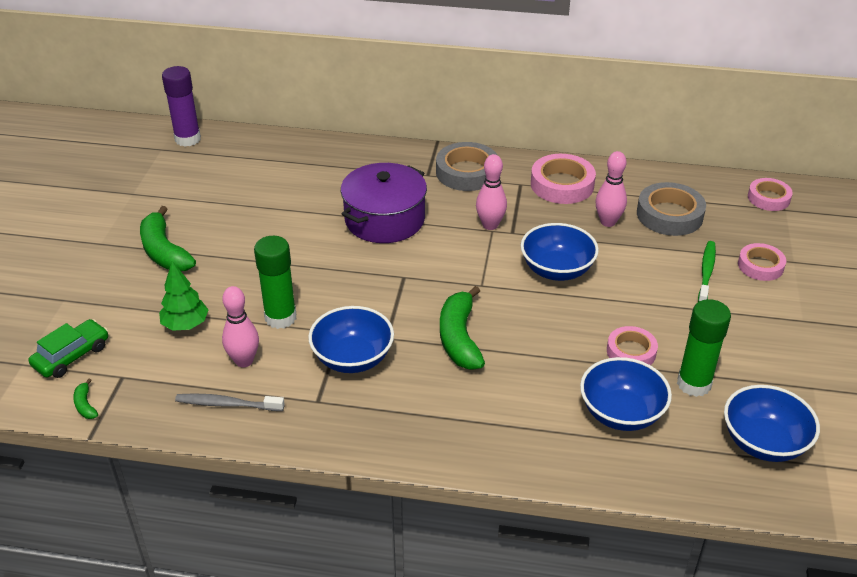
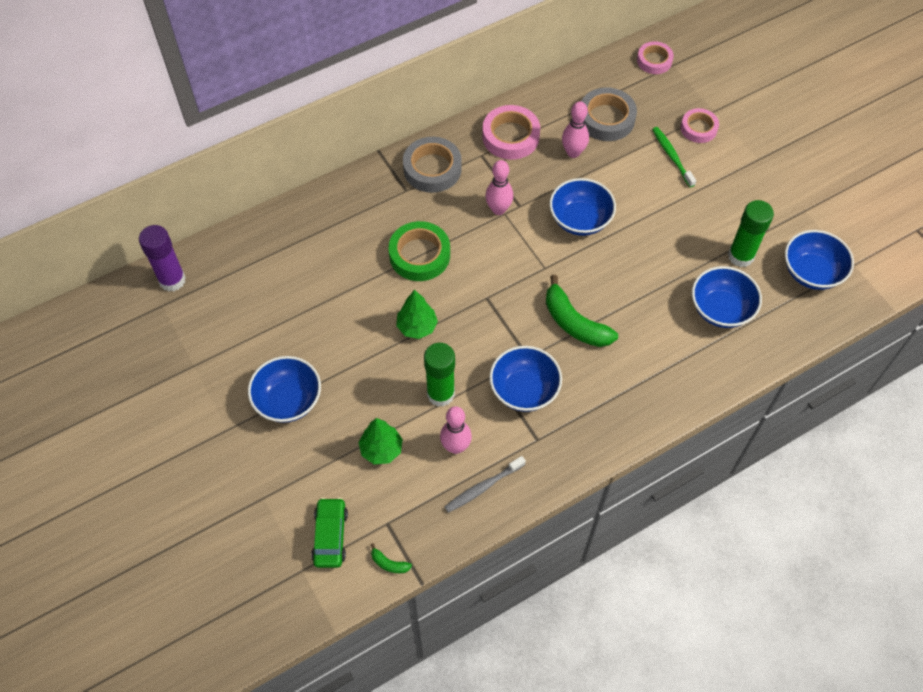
camera: 40 degrees left, 20 degrees up
(164, 252) = (288, 400): green banana -> blue bowl
(321, 263) = (417, 327): none -> green tree
(384, 219) = (419, 255): purple pot -> green tape
(631, 352) = (685, 257): pink tape -> none

